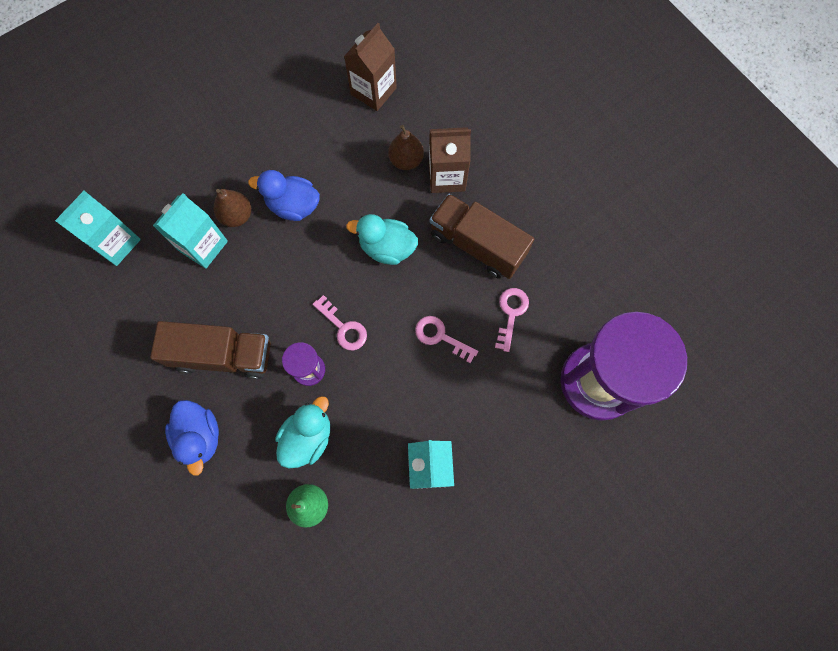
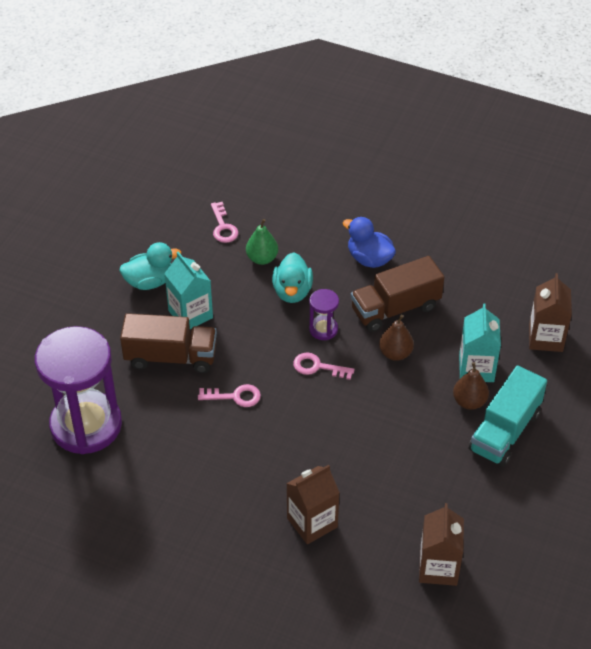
camera: 150 degrees right, 25 degrees down
(116, 243) = (545, 338): turquoise carton -> brown carton
(231, 172) = (504, 431): none -> turquoise truck
(293, 206) = (429, 432): blue duck -> none
(387, 248) = (324, 438): turquoise duck -> turquoise duck (150, 281)
(406, 160) = (359, 518): brown pear -> brown pear (395, 353)
(477, 245) = (247, 478): brown truck -> brown truck (171, 357)
(511, 314) = (186, 439): pink key -> pink key (223, 227)

